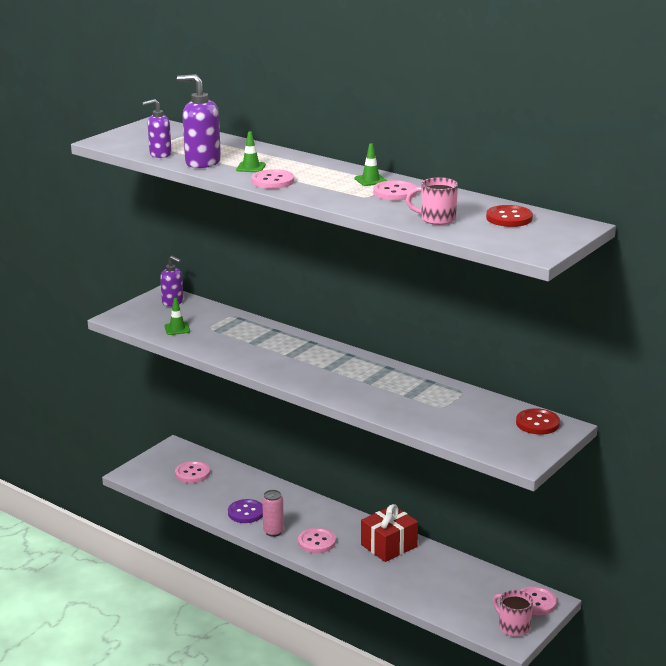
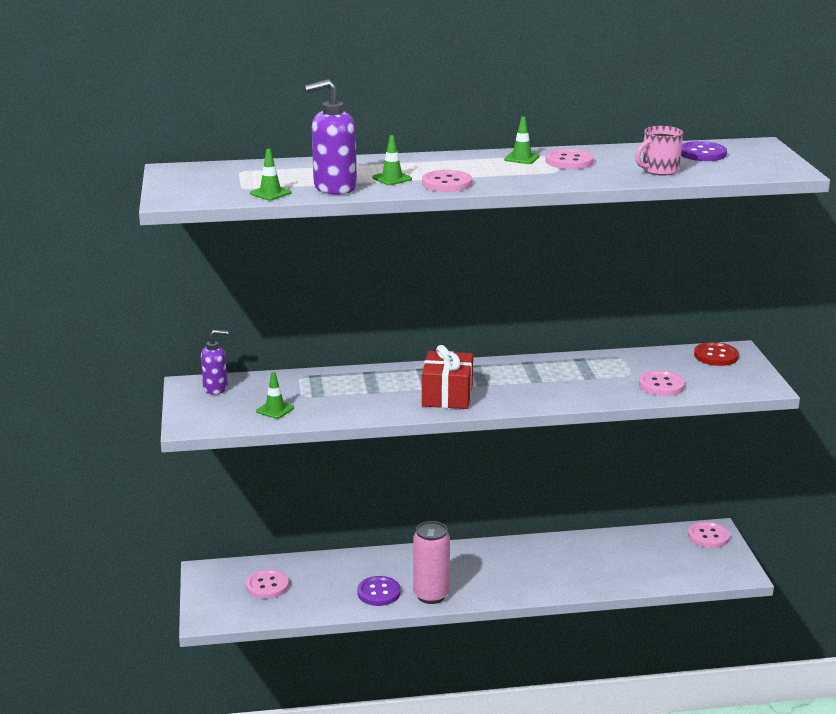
camera: 45 degrees left, 0 degrees up
(160, 154) = (270, 193): purple soap dispenser -> green traffic cone
(273, 532) = (431, 595): pink can -> pink can, size x1.52
(317, 542) = (481, 583): pink button -> pink button (661, 385)
(389, 546) = (540, 554): red gift -> red gift (447, 396)
(509, 218) = (702, 153): red button -> purple button
(513, 627) = (725, 563): pink mug -> none

